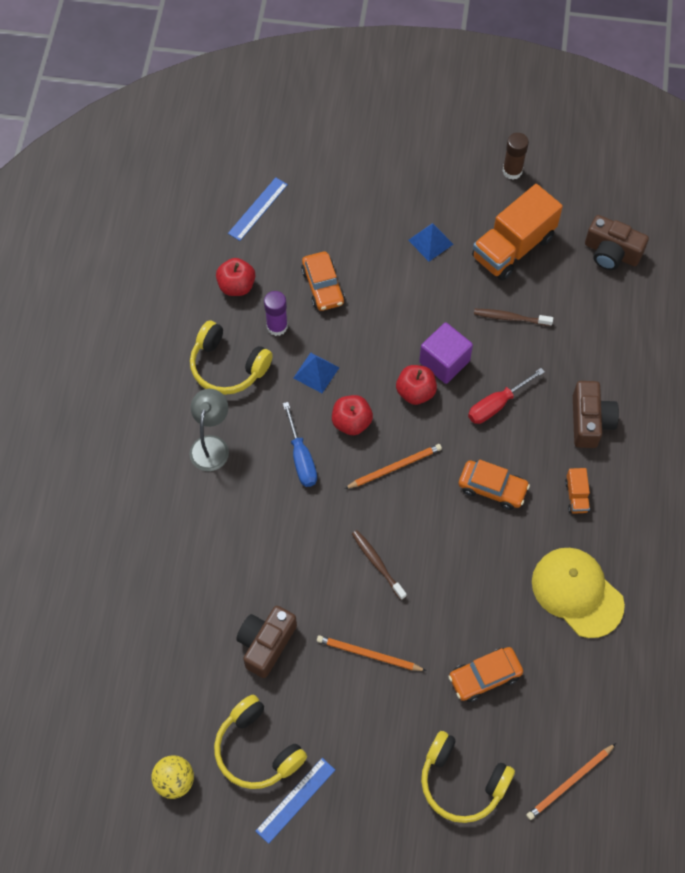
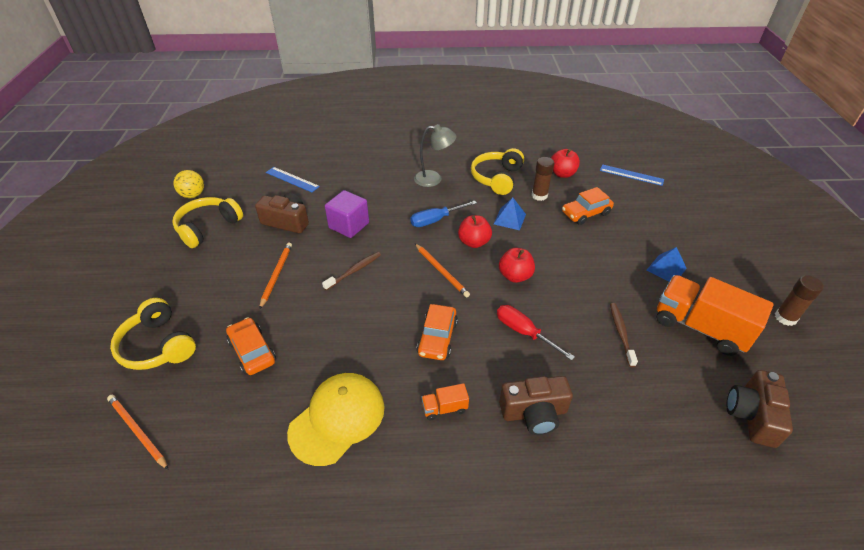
camera: 80 degrees right, 20 degrees down
(277, 326) = (539, 195): purple glue stick -> brown glue stick
(295, 800) = (166, 250): blue ruler -> blue ruler (292, 179)
(444, 362) = (552, 291): purple cube -> purple cube (349, 225)
(461, 782) = (158, 346): yellow headphones -> yellow headphones turned 60 degrees counterclockwise

